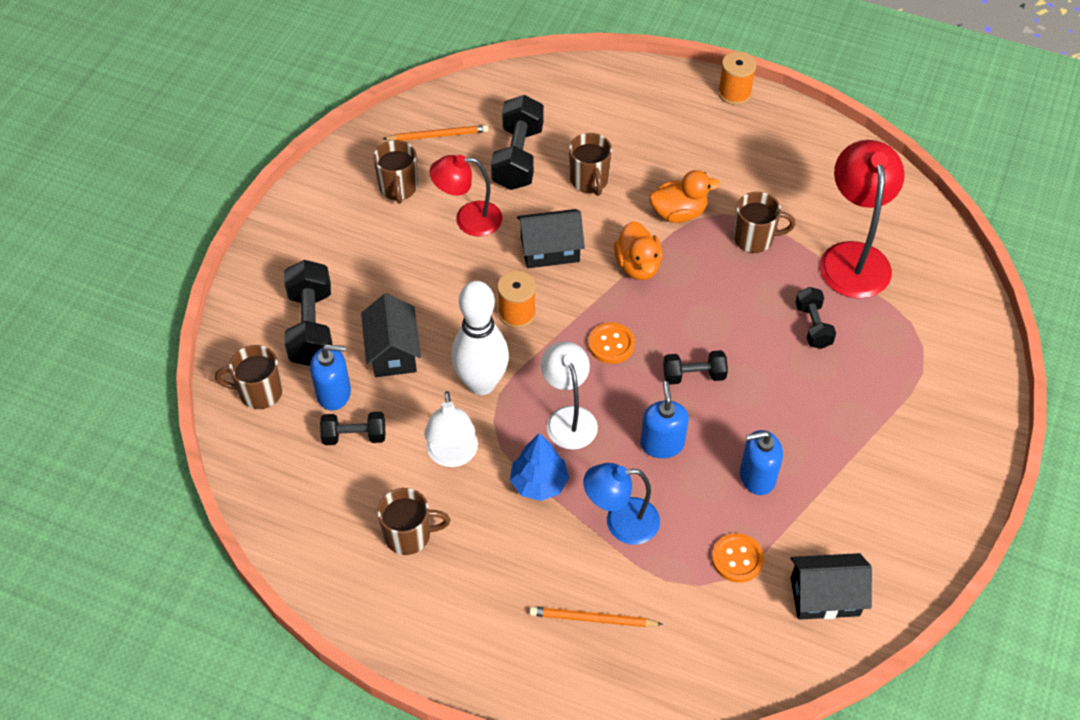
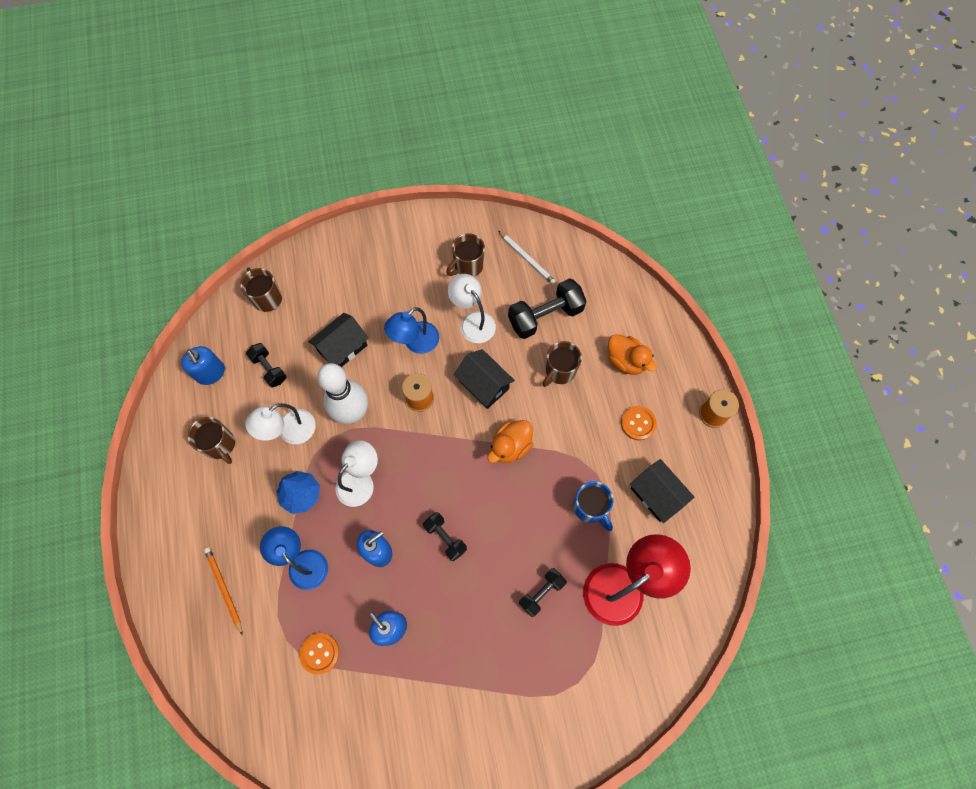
camera: 55 degrees right, 15 degrees up
(311, 327) = (330, 292): black dumbbell -> none
(334, 393) = (291, 337): blue soap dispenser -> blue soap dispenser (210, 373)
(438, 135) = (527, 259): orange pencil -> white pencil
(447, 282) = (415, 343): none -> blue lamp
(468, 219) = (473, 321): red lamp -> white lamp
(611, 344) = (435, 470): orange button -> orange button (638, 423)
(678, 213) = (575, 444): orange duck -> orange duck (626, 361)
(754, 238) = (590, 508): brown mug -> blue mug
(825, 596) = (325, 729): black house -> black house (656, 495)

